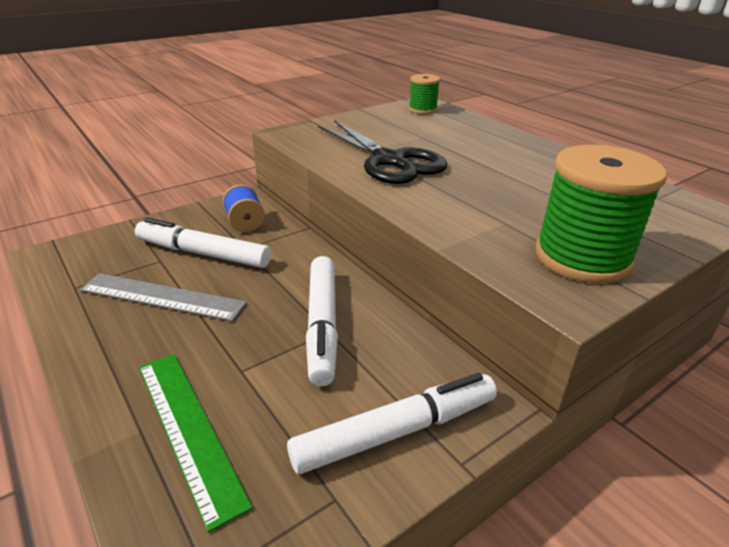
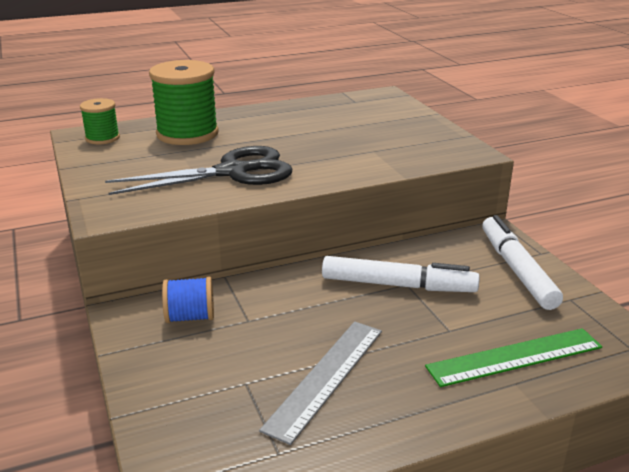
camera: 75 degrees left, 5 degrees down
(203, 253) = (246, 349): white marker -> none
(582, 257) = (427, 139): green spool -> green spool (187, 134)

